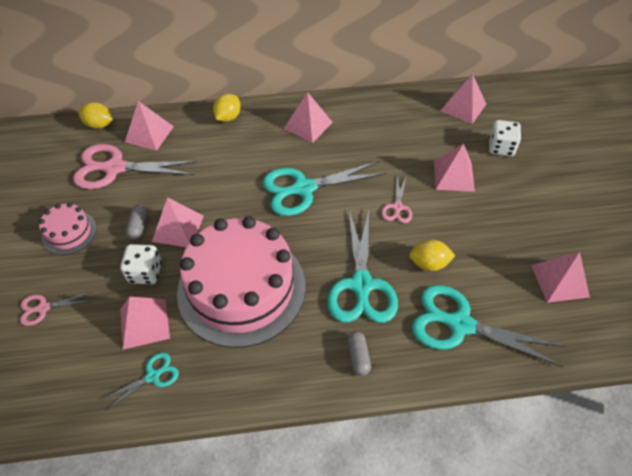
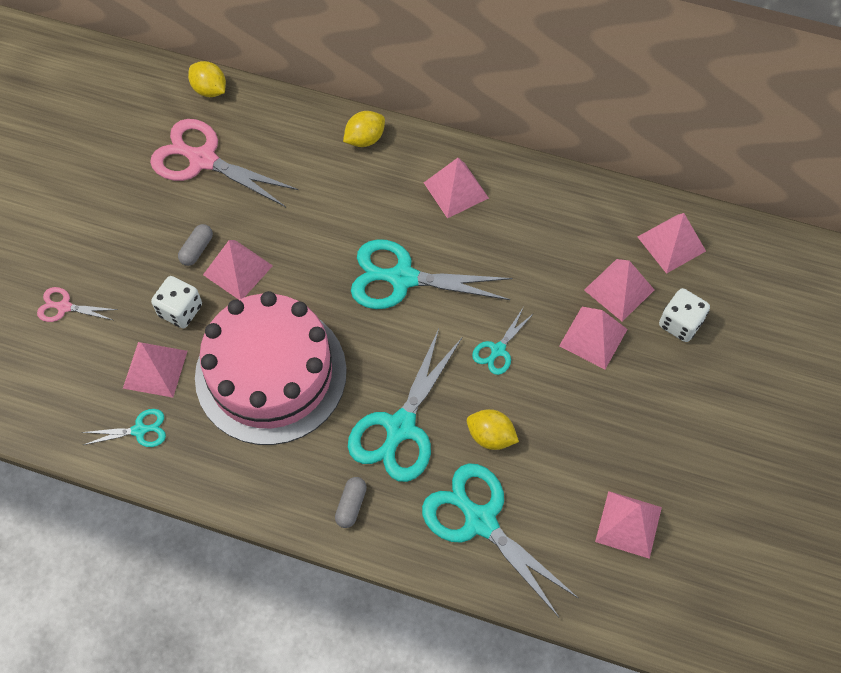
camera: 25 degrees right, 10 degrees up
(69, 232) = (122, 226): pink cake -> none
(149, 134) = (261, 126): pink pyramid -> pink pyramid (619, 290)
(397, 207) = (498, 350): pink scissors -> turquoise scissors

